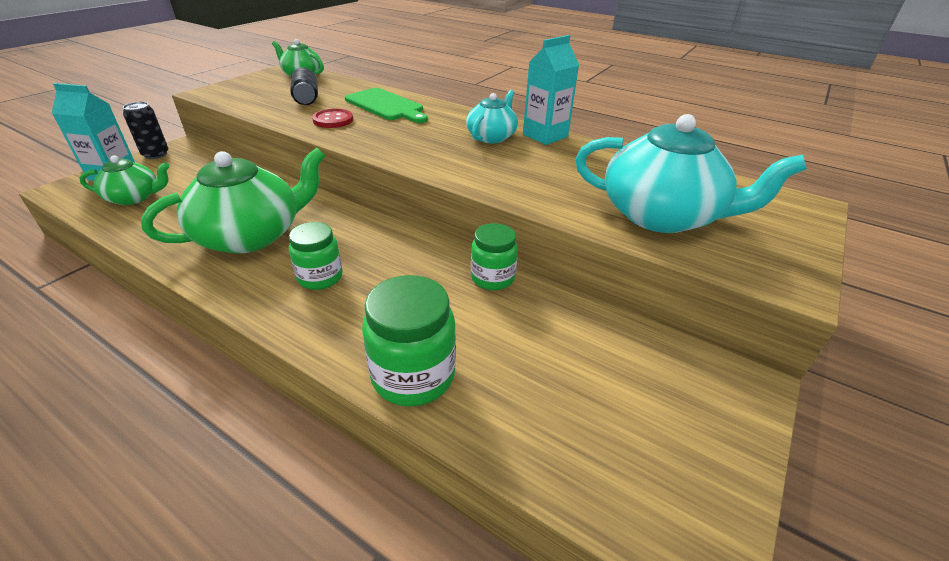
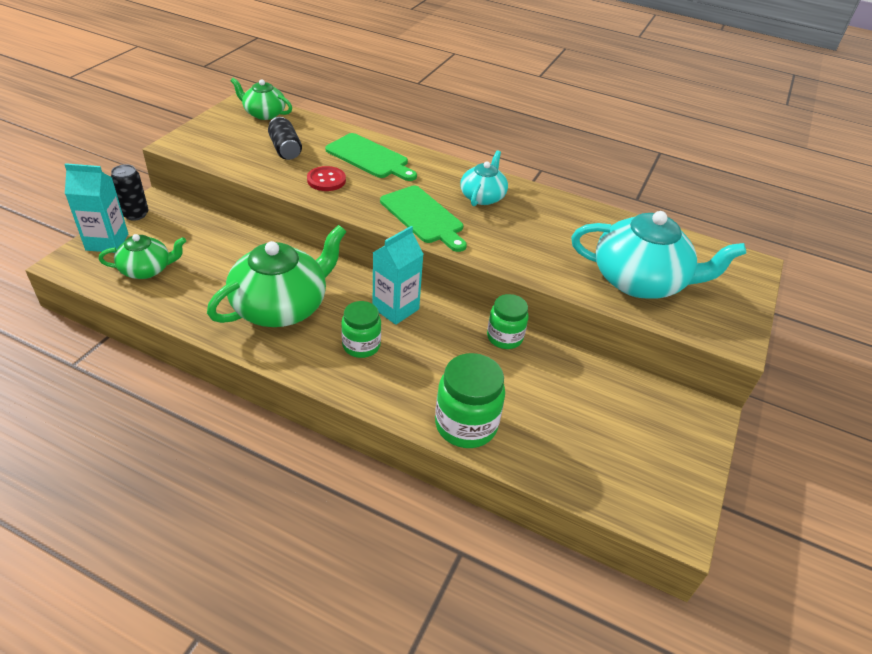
camera: 10 degrees left, 5 degrees up
(420, 150) = (423, 217): none -> green cutting board
(545, 136) = (530, 193): turquoise carton -> turquoise carton (395, 308)

